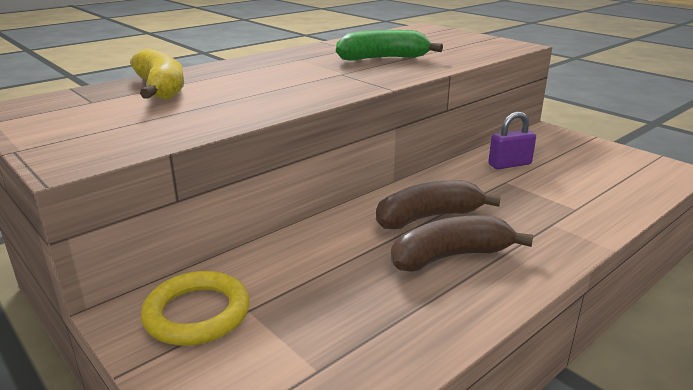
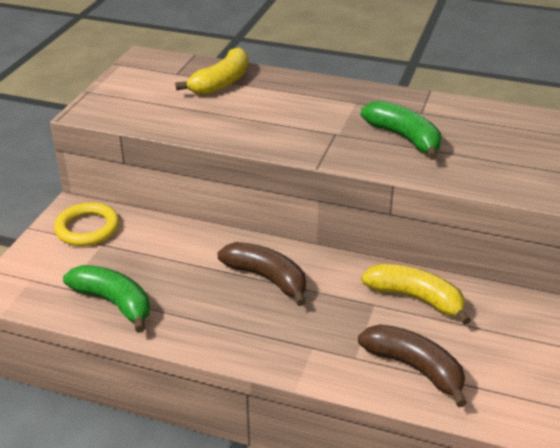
camera: 60 degrees right, 10 degrees up
(390, 331) = (113, 302): none -> green banana
(450, 256) = (216, 304): brown banana -> brown banana (414, 368)
(509, 164) = (415, 298): purple padlock -> yellow banana

